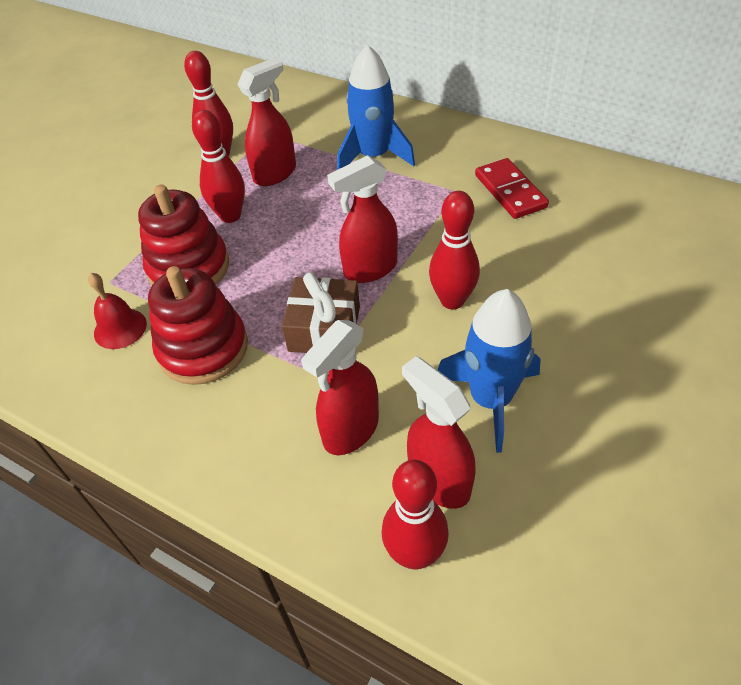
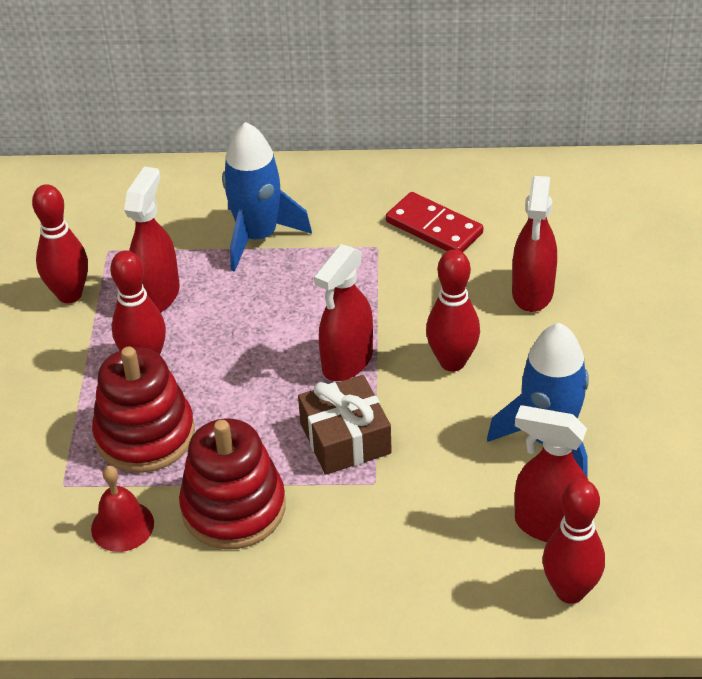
camera: 30 degrees left, 5 degrees down
(350, 430) = (441, 519): red spray bottle -> red spray bottle (532, 292)

